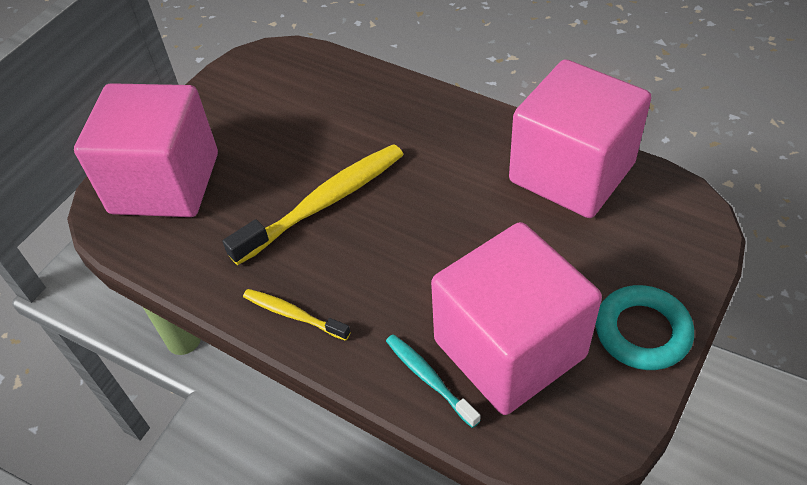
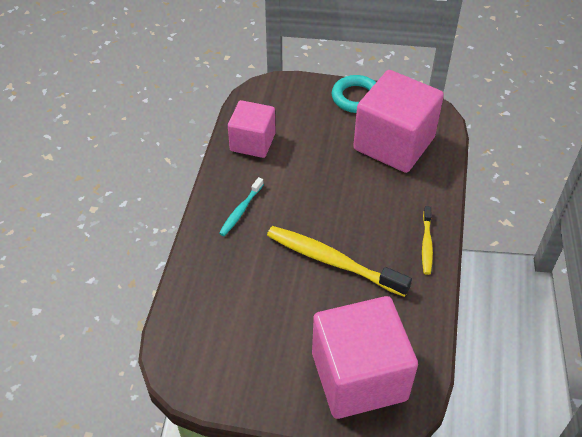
camera: 115 degrees left, 0 degrees up
(429, 378) = (430, 170): turquoise toothbrush -> turquoise toothbrush (240, 211)
(571, 172) = (252, 142): pink cube -> pink cube, size x0.60

